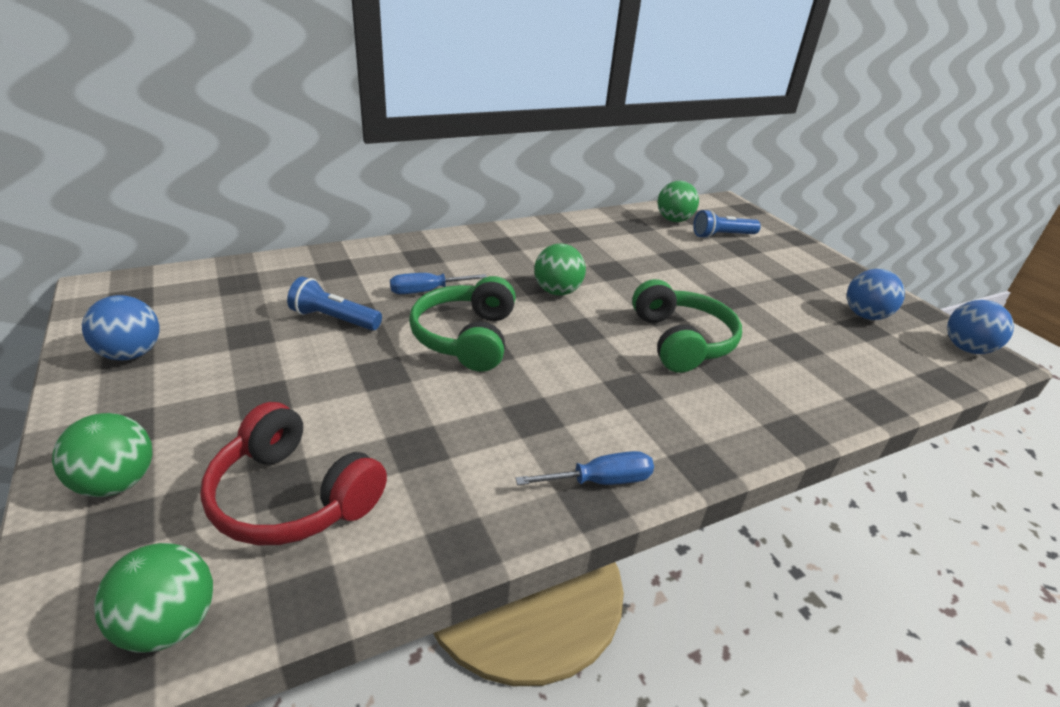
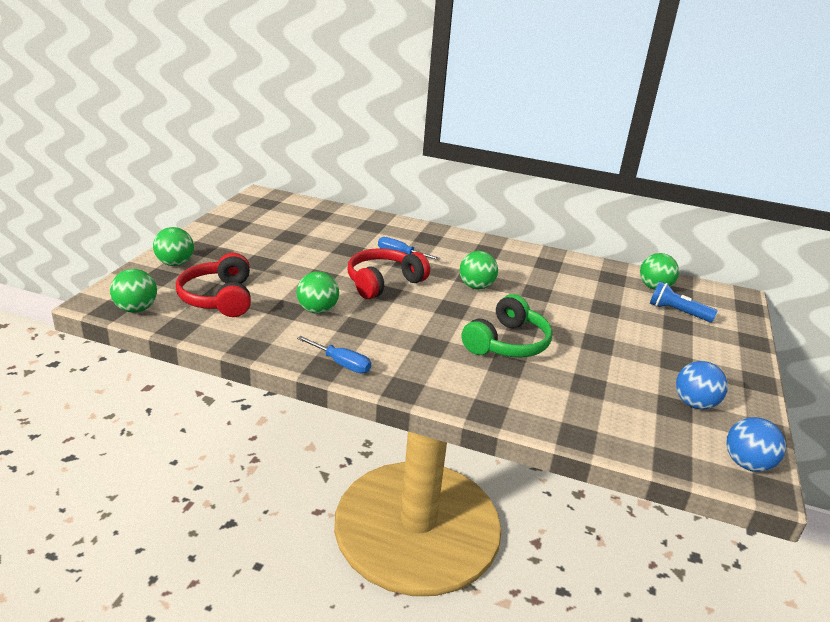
camera: 45 degrees right, 5 degrees down
(131, 354) = (237, 224): blue ball -> none
(334, 319) = (334, 247): blue flashlight -> none
(456, 423) = (317, 310): none -> green ball
(466, 337) = (383, 282): green headphones -> red headphones

